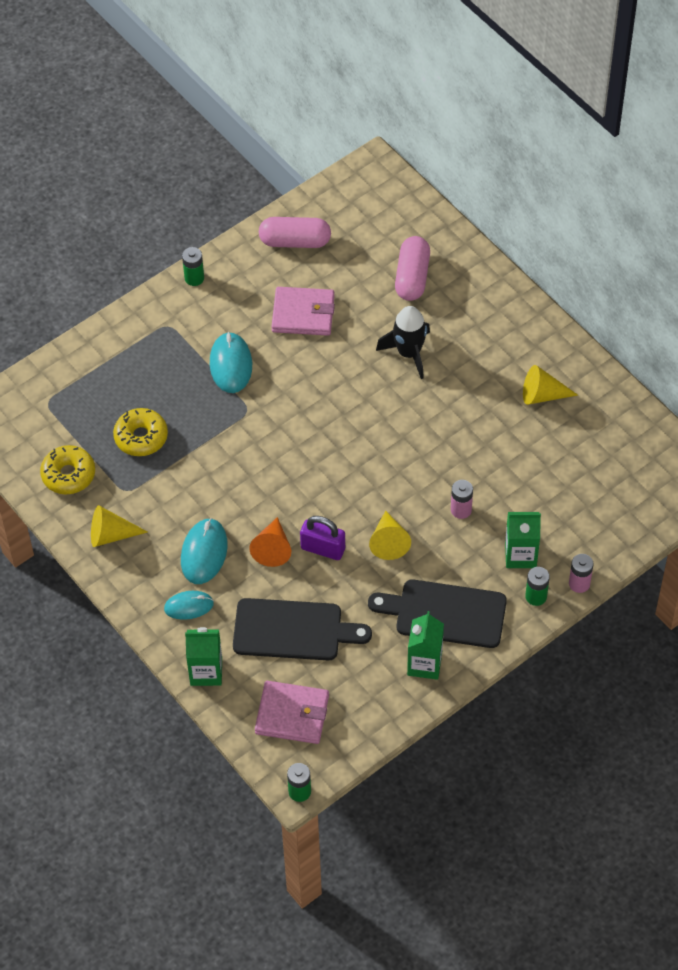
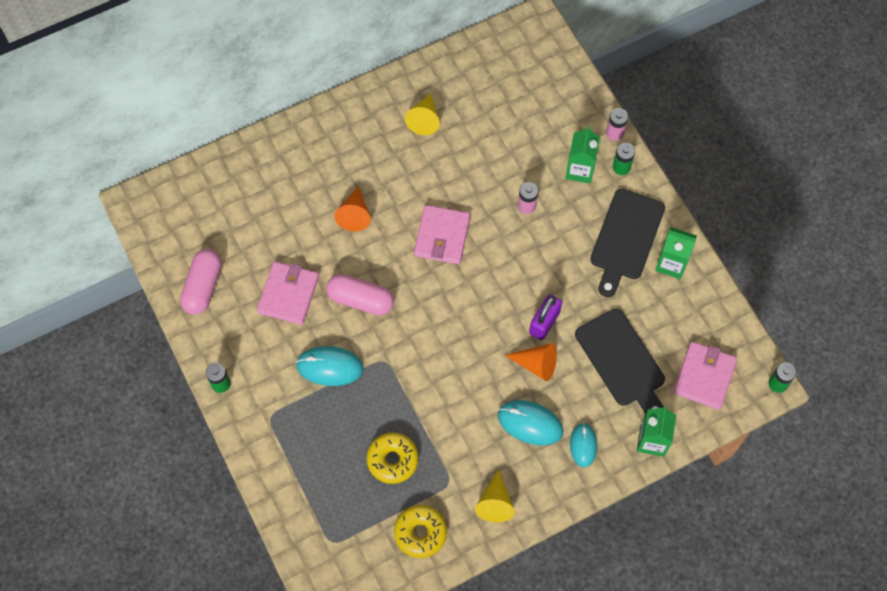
camera: 80 degrees left, 10 degrees up
(293, 630) = (622, 361): black cutting board -> black cutting board turned 135 degrees clockwise
(388, 541) = (547, 268): yellow cone -> none
(403, 436) = (442, 236): none -> pink wallet
(409, 353) = (354, 214): black rocket -> orange cone
(412, 277) = (272, 195): pink capsule -> pink capsule (360, 299)

